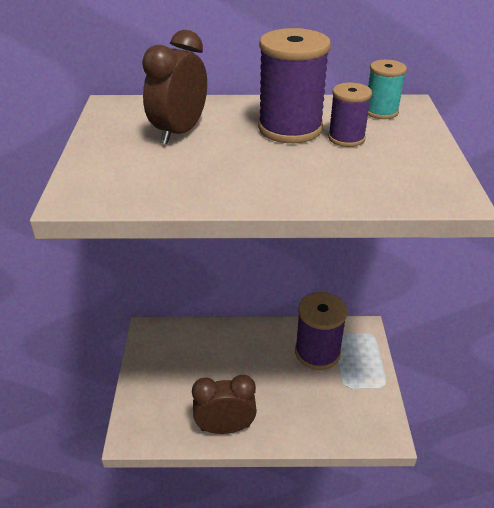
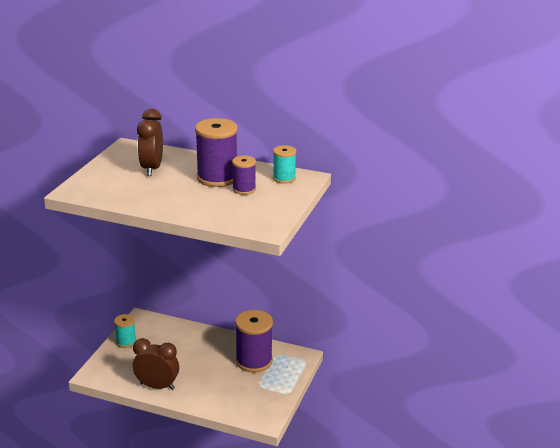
camera: 20 degrees right, 10 degrees down
(148, 370) = (126, 342): none -> turquoise spool
(179, 132) = (152, 168): brown clock -> brown clock turned 45 degrees counterclockwise

